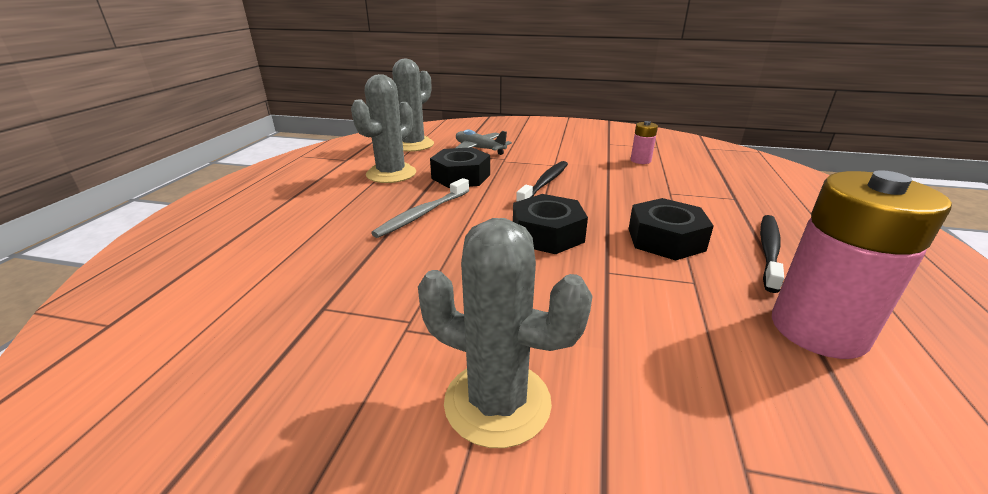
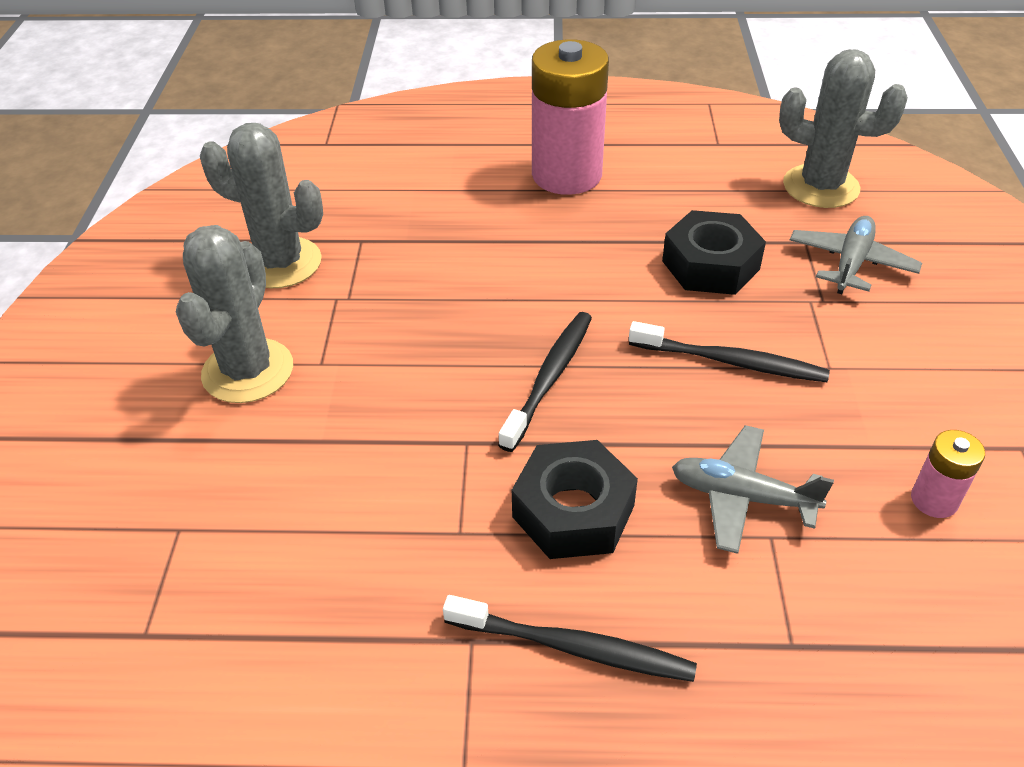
camera: 80 degrees right, 15 degrees up
(391, 174) = (685, 197): grey cactus -> grey cactus (281, 263)
(423, 214) = (569, 256): grey toothbrush -> none
(547, 234) = (549, 378): black nut -> black toothbrush
(645, 195) = (741, 497): none -> grey plane
(818, 329) = (370, 649): pink battery -> pink battery (566, 175)

